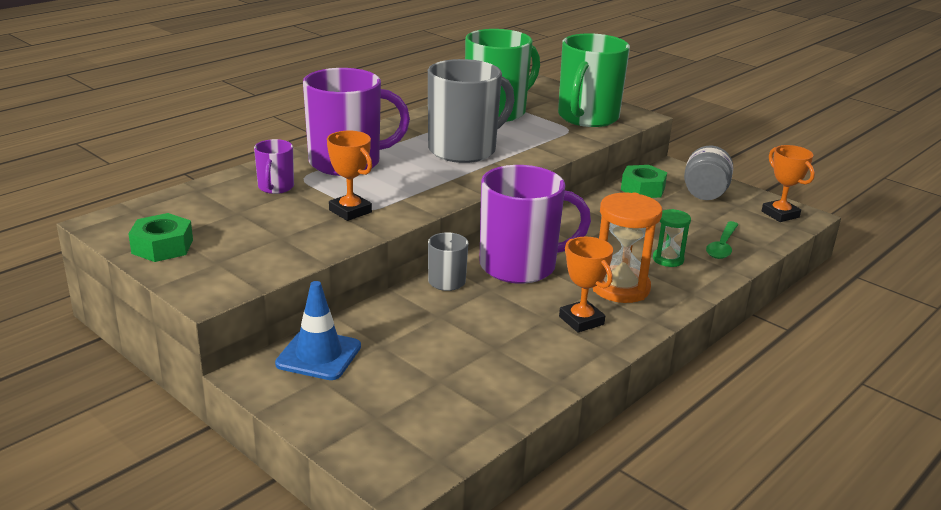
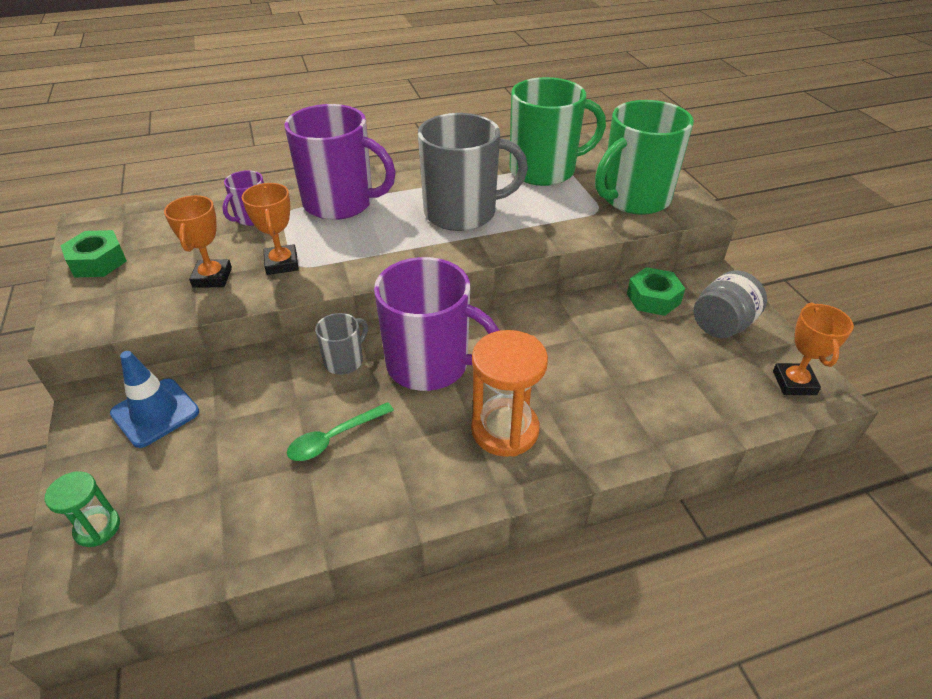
camera: 30 degrees right, 15 degrees up
(581, 320) = (423, 461): orange trophy -> orange trophy (212, 277)
(668, 259) = (594, 407): green hourglass -> green hourglass (97, 528)
(722, 246) = (677, 408): green spoon -> green spoon (334, 438)

